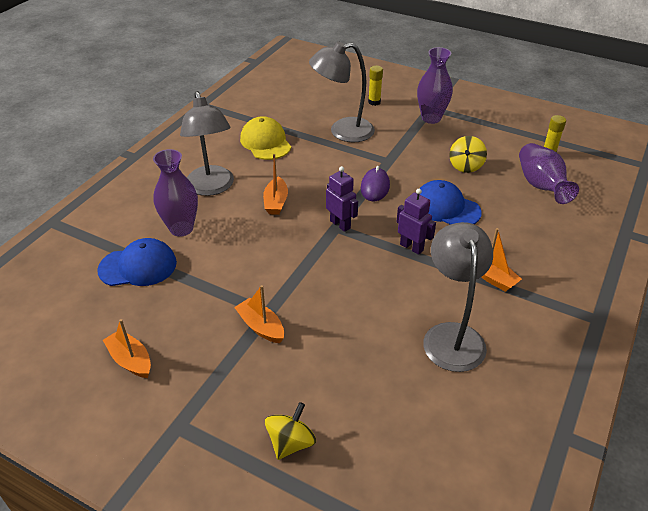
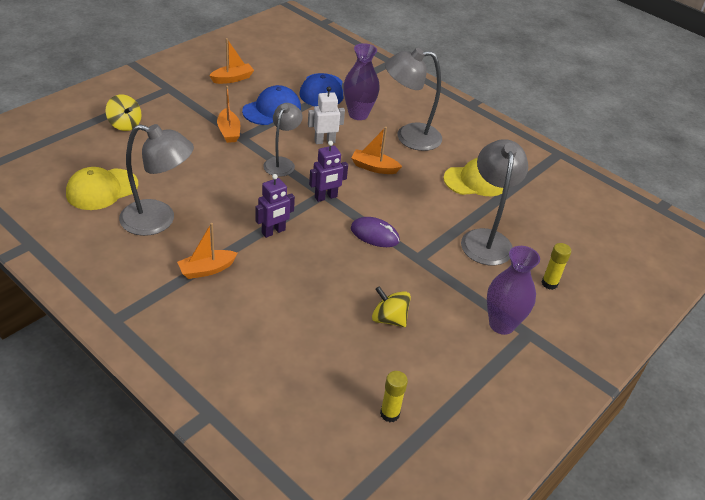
camera: 100 degrees right, 0 degrees up
(245, 244) = (324, 141): none -> white robot
(261, 327) = (229, 132): orange boat -> orange boat turned 105 degrees clockwise
(301, 267) = (282, 163): none -> grey lamp
(434, 408) = (102, 189): none -> yellow cap
(446, 208) = (320, 275): blue cap -> blue cap (272, 110)
(541, 186) = (326, 373): purple vase -> none

